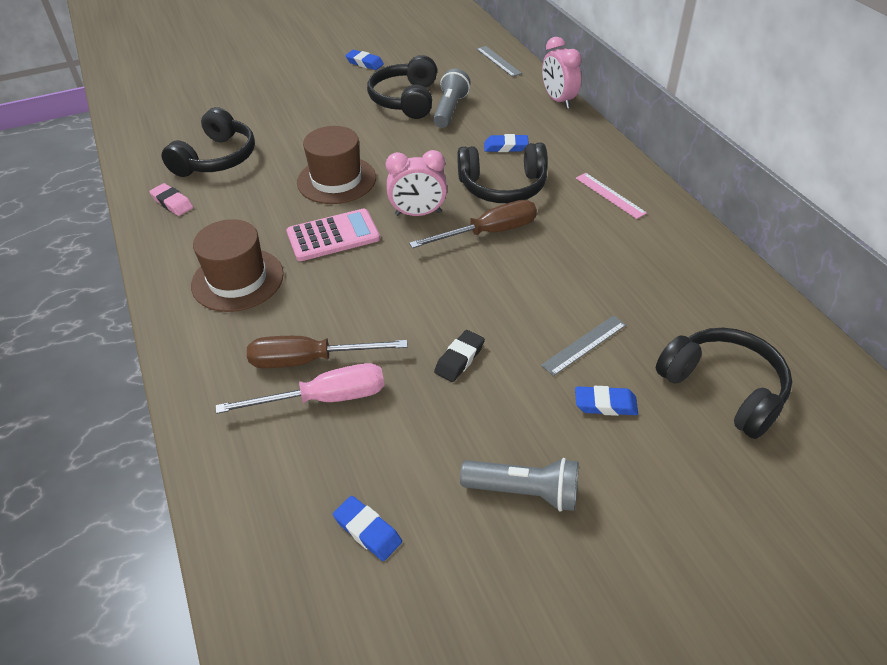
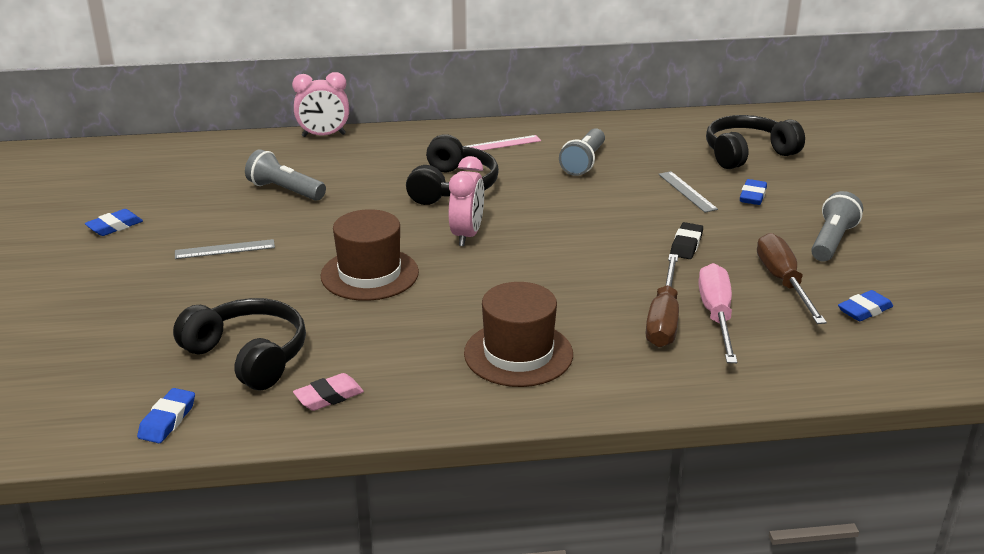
camera: 75 degrees left, 15 degrees down
(333, 236) = (474, 287): pink calculator -> none
(406, 100) = (236, 212): black headphones -> none
(459, 359) = (686, 245): black eraser -> black eraser turned 60 degrees clockwise
(489, 232) = (521, 205): brown screwdriver -> brown screwdriver (783, 282)
(498, 61) = (209, 149): grey ruler -> grey ruler (225, 249)
(506, 147) = (385, 174): blue eraser -> blue eraser (167, 420)
(605, 256) = (584, 163): none -> grey flashlight

